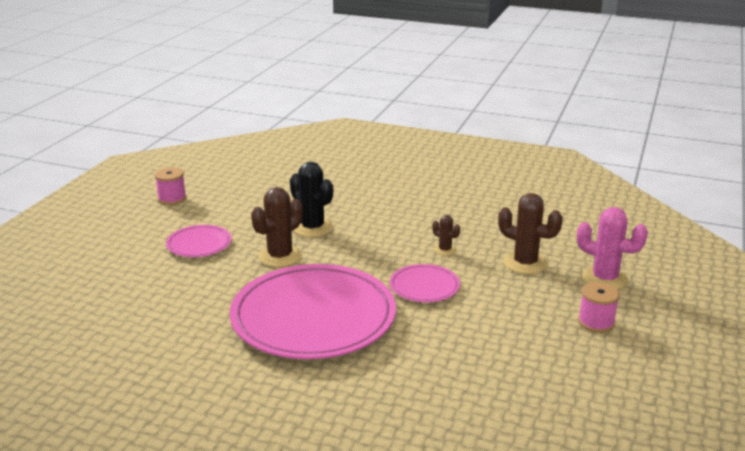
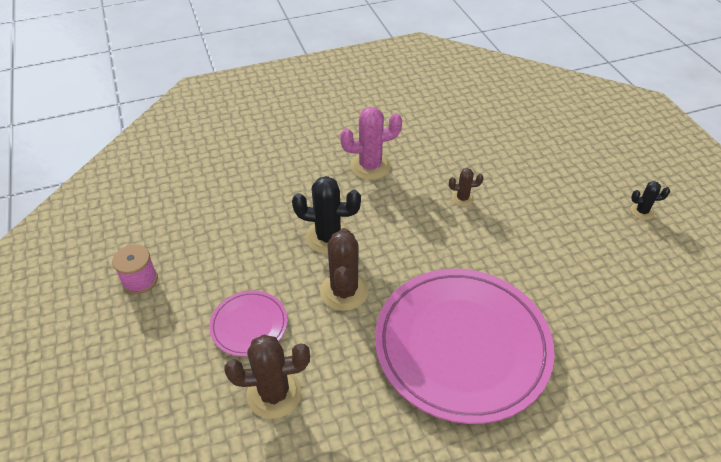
camera: 40 degrees left, 20 degrees up
(424, 286) = (497, 250): pink plate -> none
(525, 263) = (532, 178): brown cactus -> brown cactus (274, 393)
(596, 322) = (641, 211): pink spool -> black cactus
(604, 279) = (596, 163): pink cactus -> pink cactus (370, 166)

